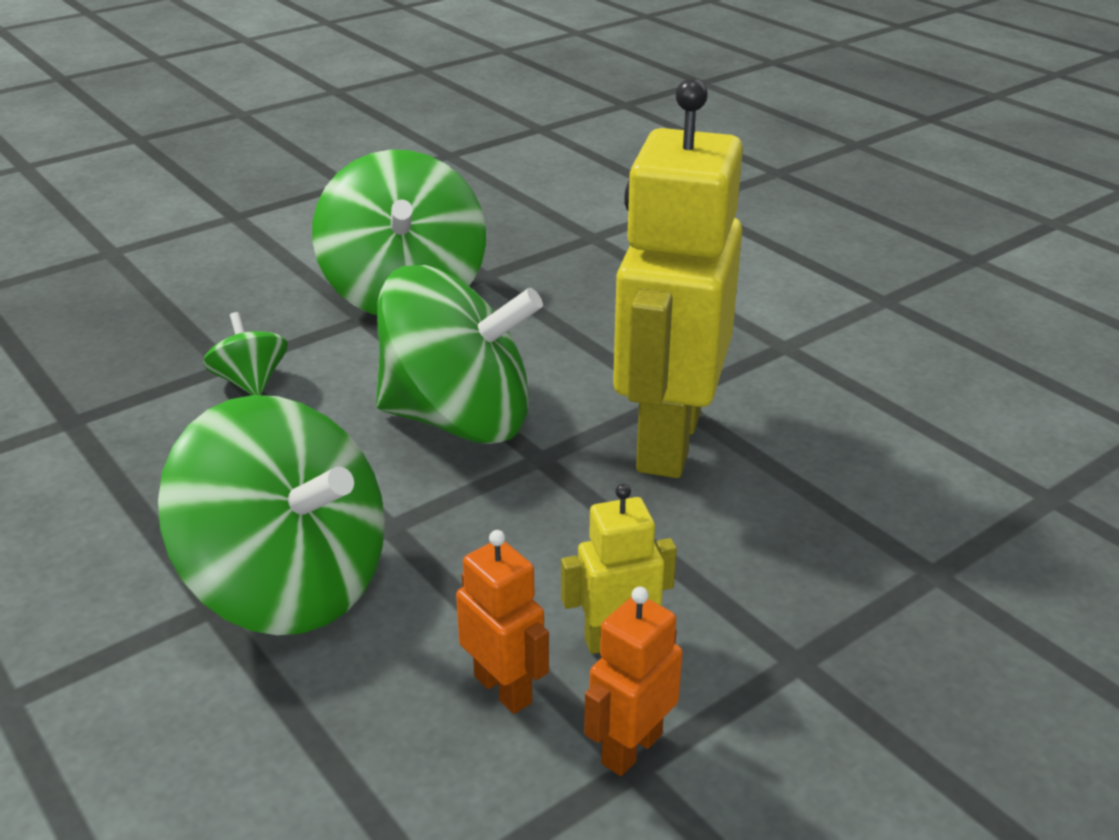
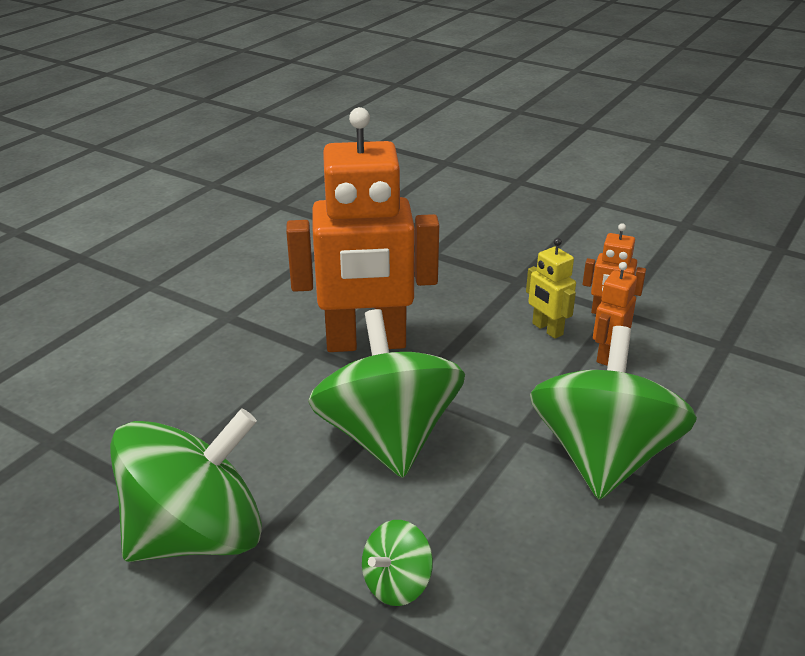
camera: 110 degrees left, 0 degrees up
(667, 441) = (366, 343): yellow robot -> orange robot

